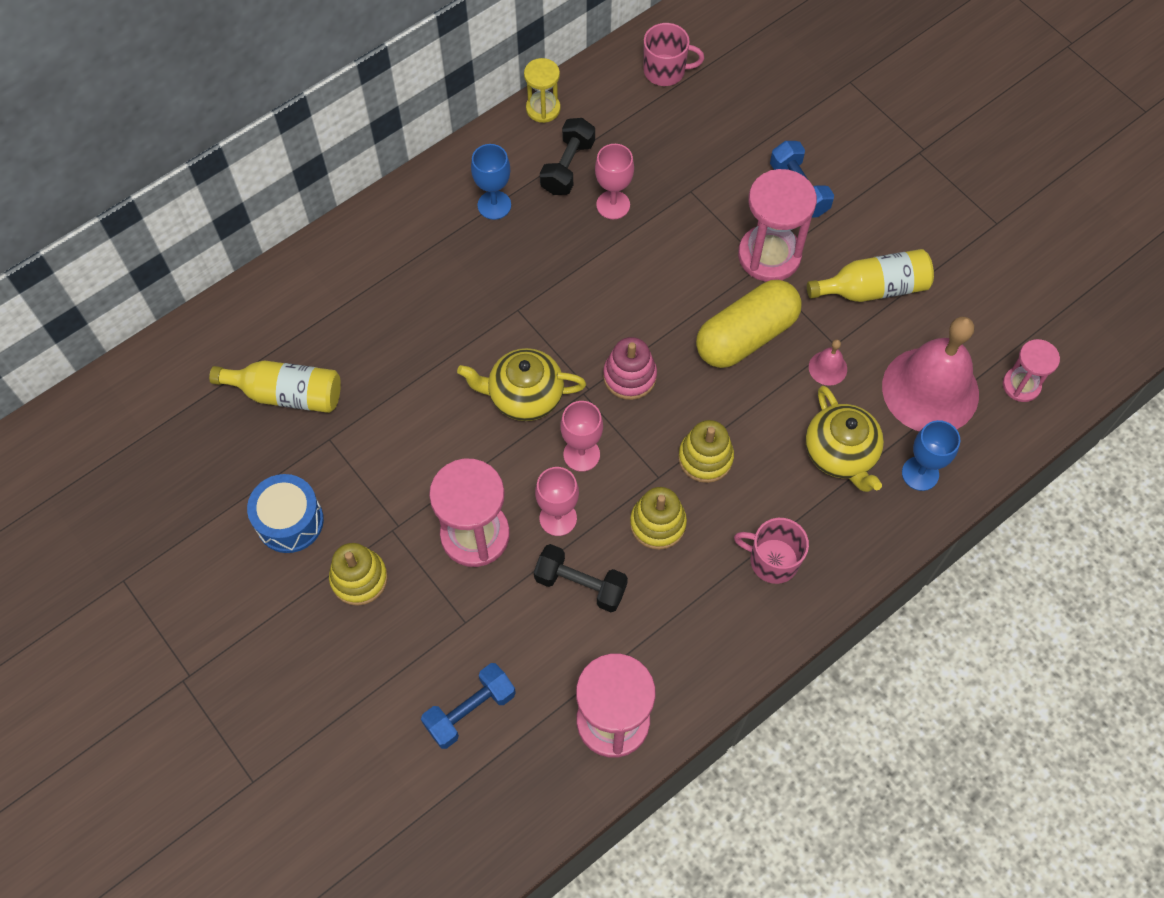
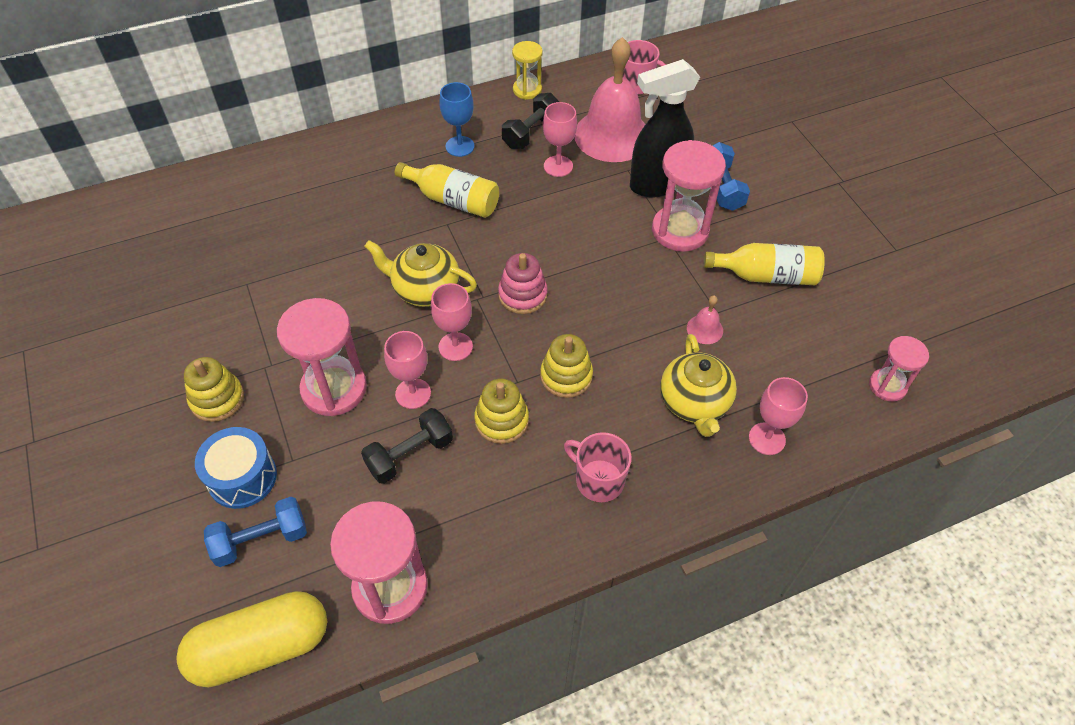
camera: 15 degrees right, 10 degrees down
(287, 394) = (229, 243): yellow bottle -> yellow bottle (453, 200)
(290, 521) = (182, 339): blue drum -> blue drum (242, 477)
(580, 584) = (410, 455): black dumbbell -> black dumbbell turned 75 degrees counterclockwise
(727, 203) = (656, 184): none -> black spray bottle
(746, 336) = (638, 287): yellow capsule -> yellow capsule (261, 647)
(920, 473) = (767, 439): blue goblet -> pink goblet
(930, 390) = (797, 369): pink bell -> pink bell (612, 135)

